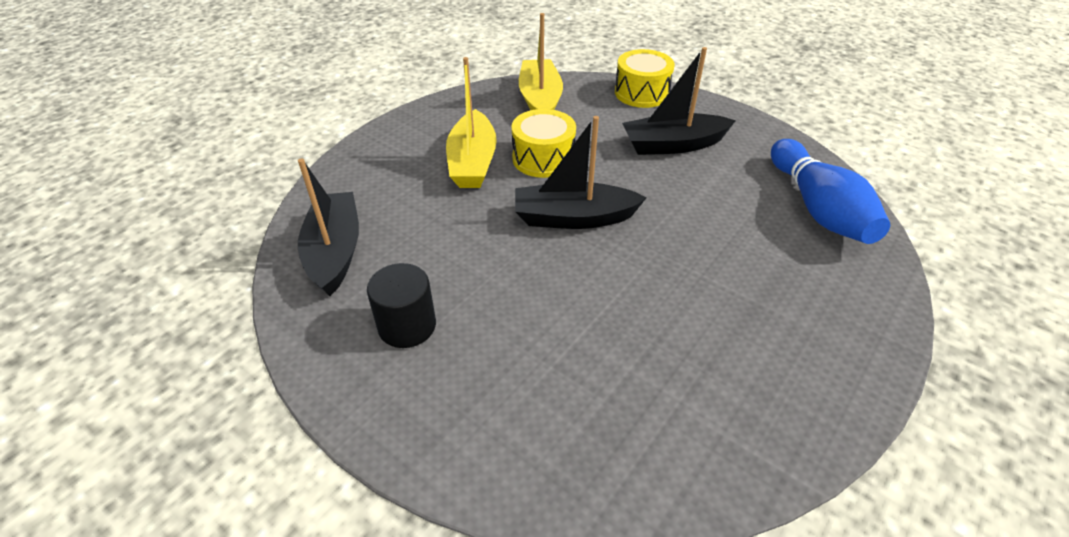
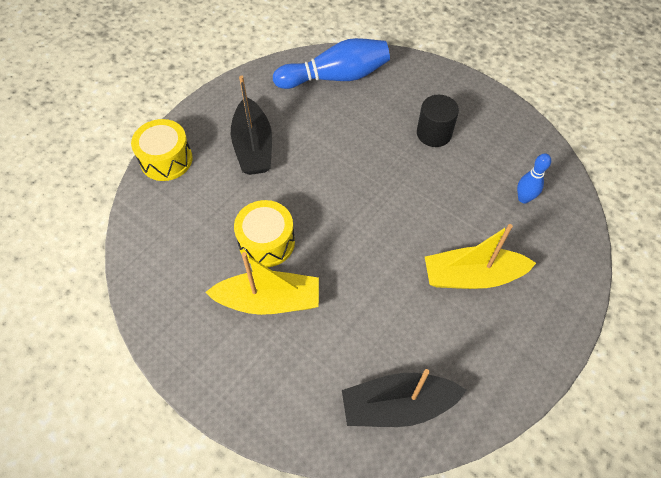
camera: 90 degrees left, 15 degrees up
(407, 326) = (473, 332): black cylinder -> black cylinder (434, 133)
(540, 100) = (165, 244): yellow boat -> yellow boat (472, 276)
(573, 218) = (348, 221): black boat -> none
(634, 416) = (523, 198): none -> blue bowling pin

